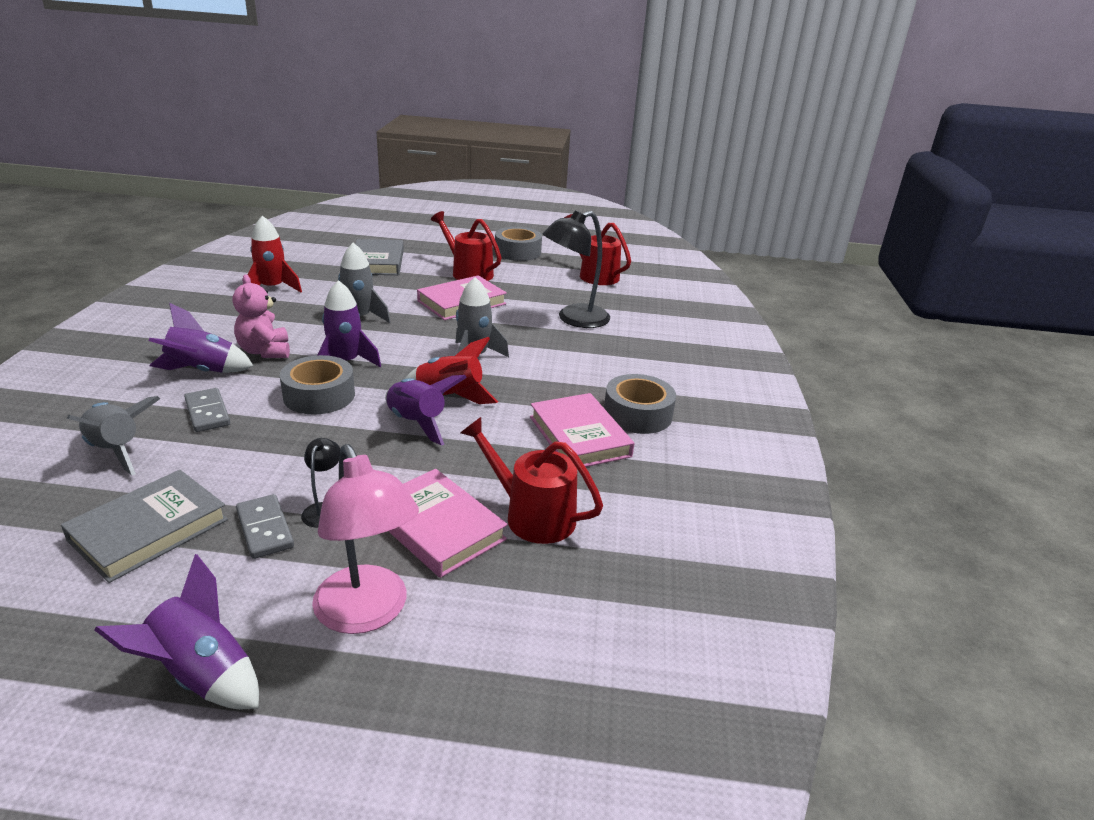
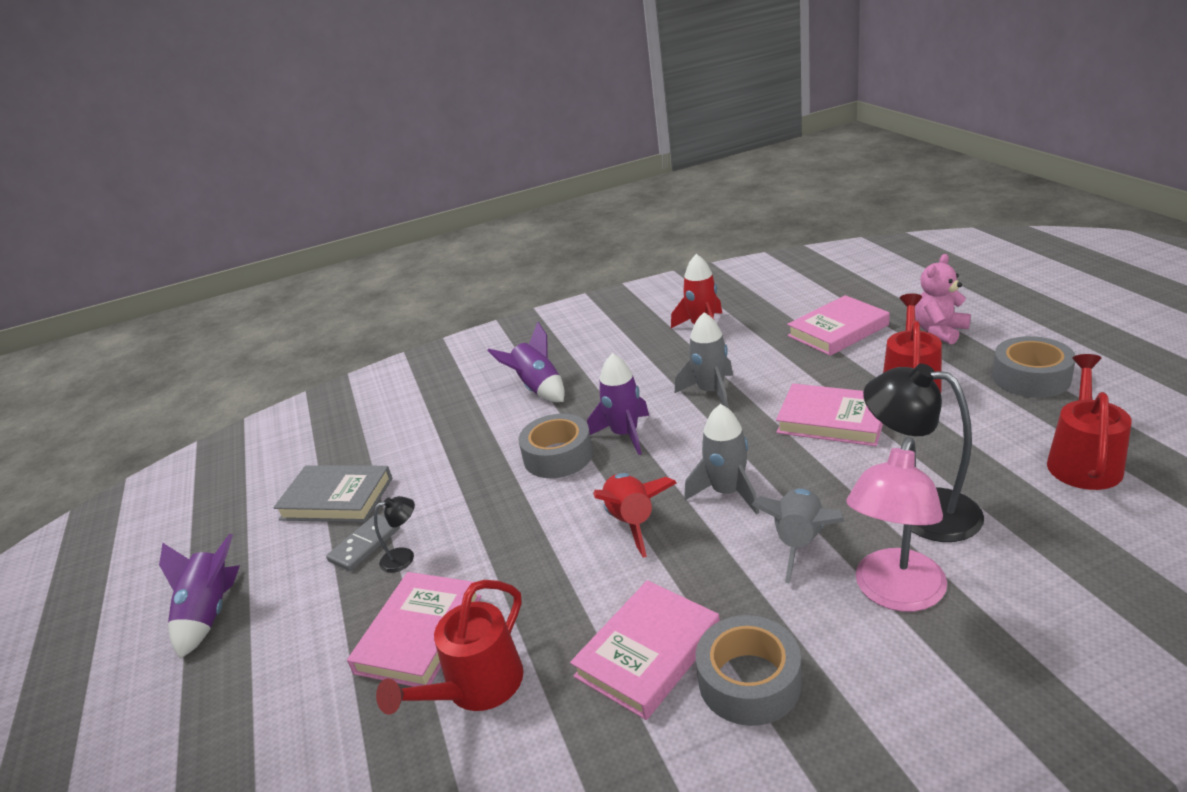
camera: 70 degrees right, 0 degrees up
(117, 451) = (411, 429): grey rocket -> grey rocket (799, 542)
(207, 412) = (486, 428): grey domino -> none
(265, 351) = (596, 391): pink teddy bear -> pink teddy bear (939, 331)
(367, 613) = (294, 656): pink lamp -> pink lamp (895, 594)
(377, 262) = (838, 330): grey book -> pink book
(417, 423) = (566, 530): purple rocket -> none
(531, 515) = (476, 688): red watering can -> red watering can turned 150 degrees counterclockwise

